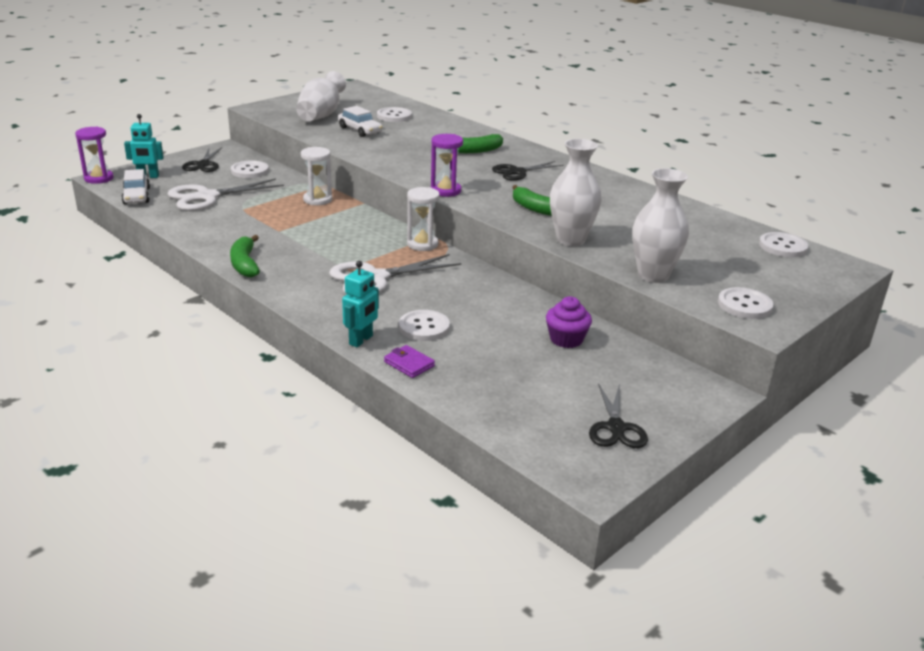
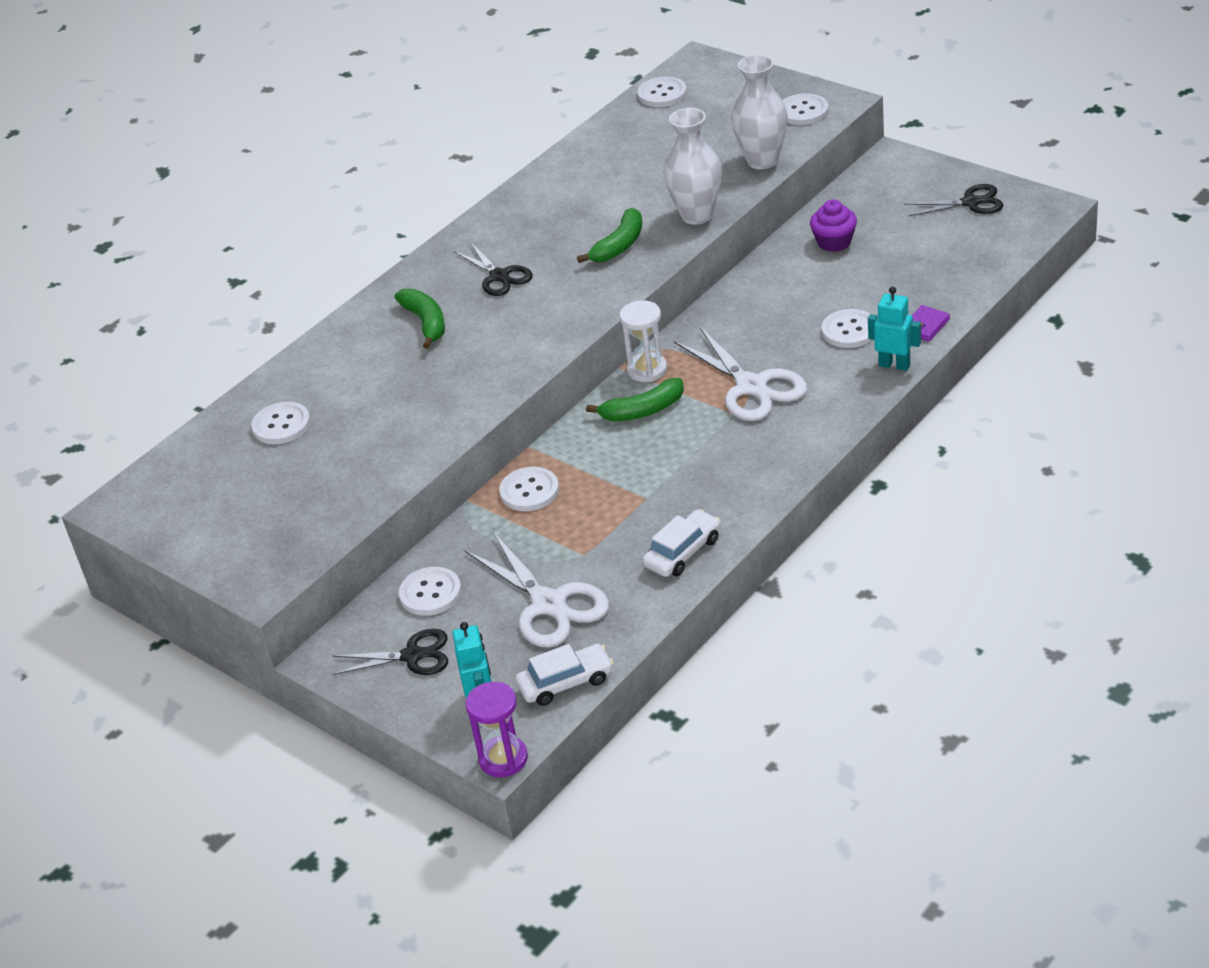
camera: 90 degrees left, 10 degrees up
(245, 264) = (754, 498): green banana -> green banana (643, 411)
(317, 200) = (529, 491): white hourglass -> white button
(321, 115) = (291, 503): white vase -> none
(360, 130) = (359, 444): white car -> white car (683, 552)
(445, 191) = (582, 321): purple hourglass -> none

